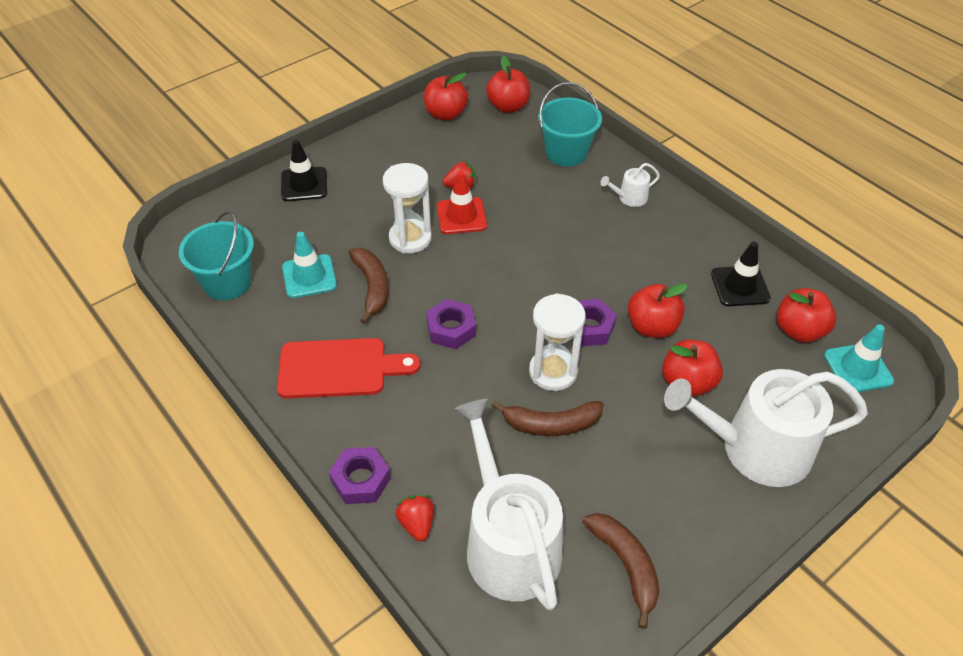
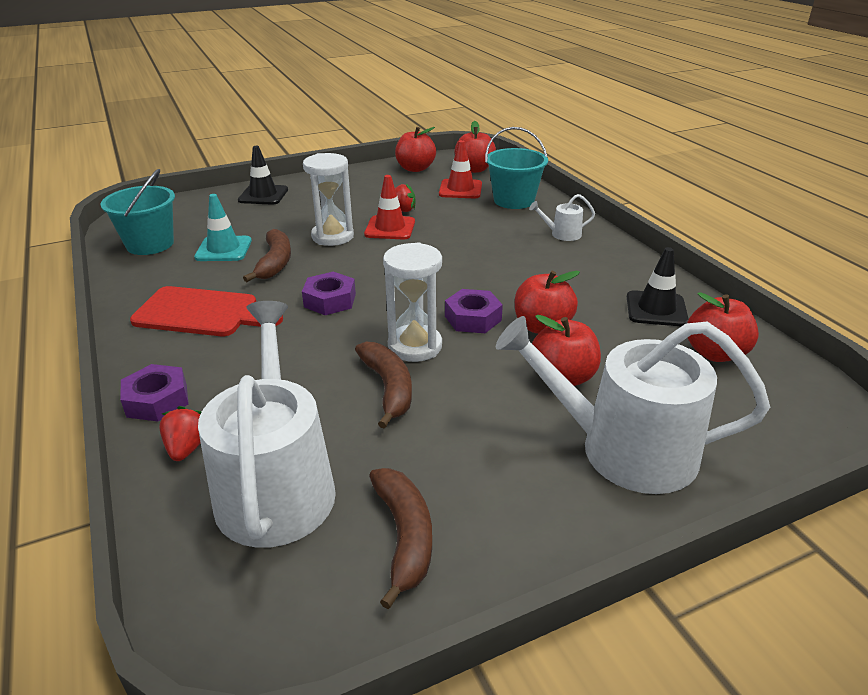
camera: 15 degrees right, 15 degrees down
(506, 143) = (460, 189): none -> red traffic cone
(551, 424) = (388, 388): brown banana -> brown banana turned 120 degrees counterclockwise
(858, 368) = (782, 396): turquoise traffic cone -> none

